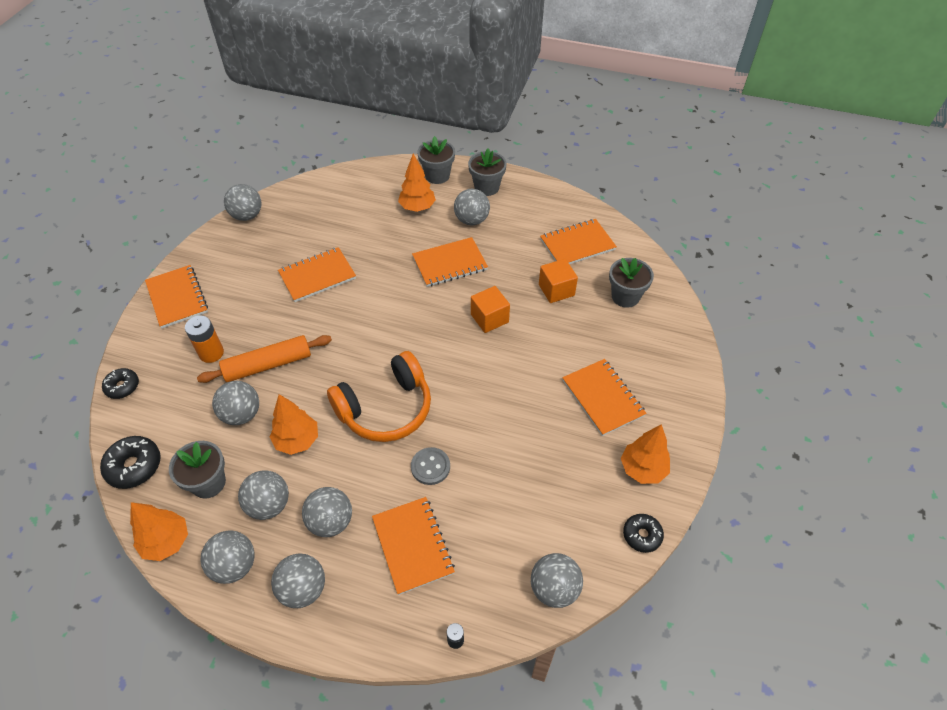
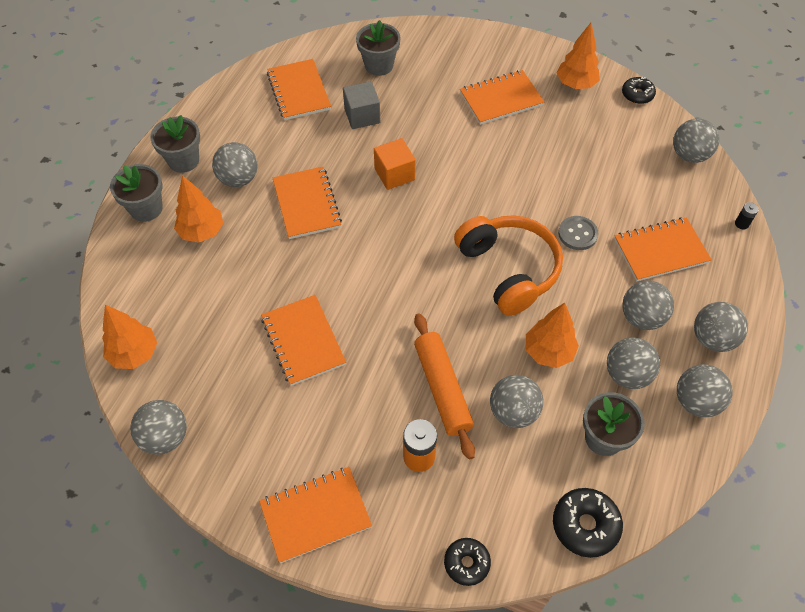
camera: 85 degrees left, 5 degrees up
(166, 542) = (676, 472): orange tree -> orange tree (134, 354)
(556, 290) = (362, 116): orange cube -> grey cube

